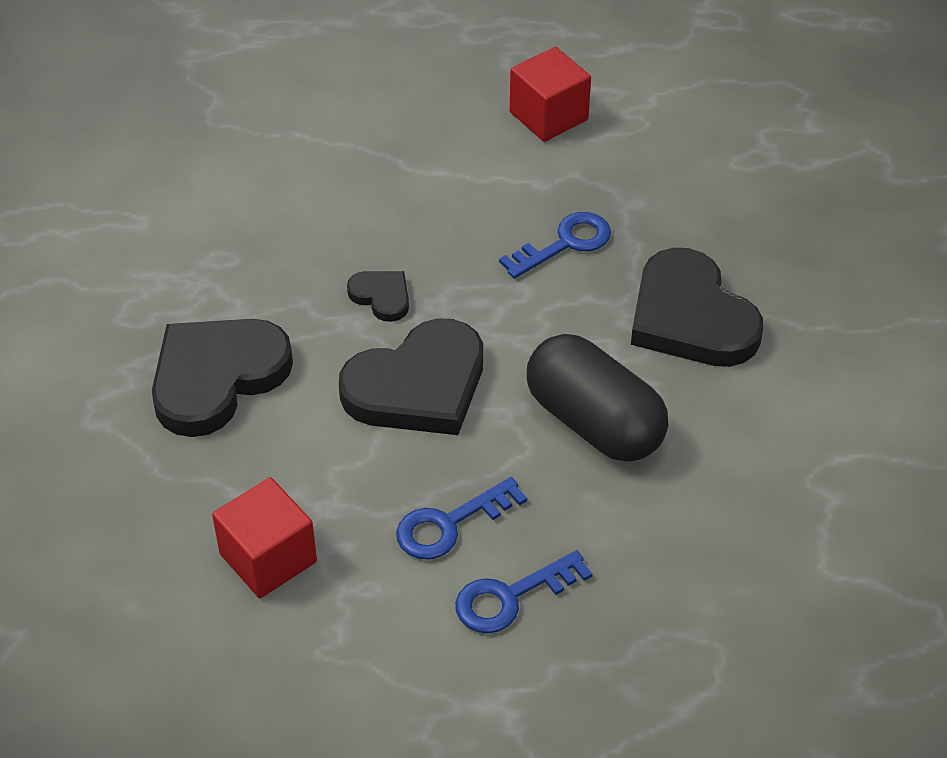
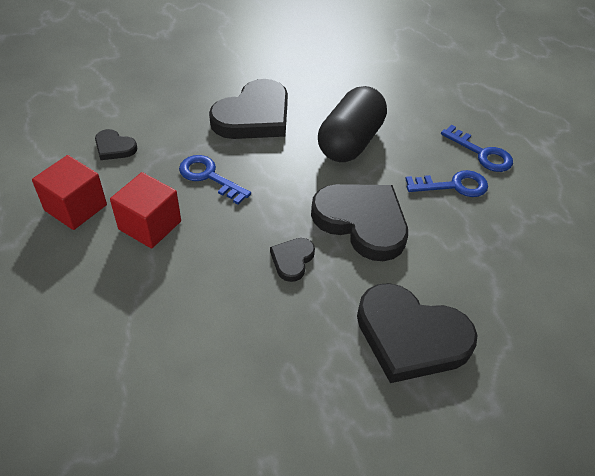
camera: 110 degrees left, 0 degrees up
(268, 558) = (530, 261): red cube -> red cube (150, 225)
(449, 524) = (453, 186): blue key -> blue key turned 45 degrees counterclockwise
(656, 158) = (114, 147): none -> black heart

